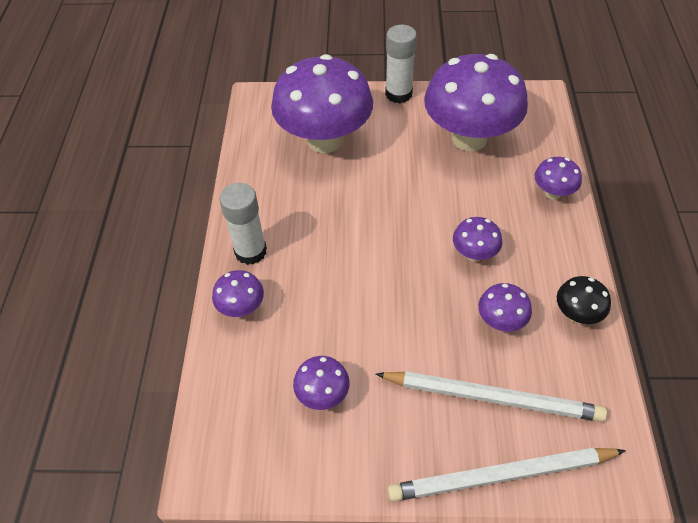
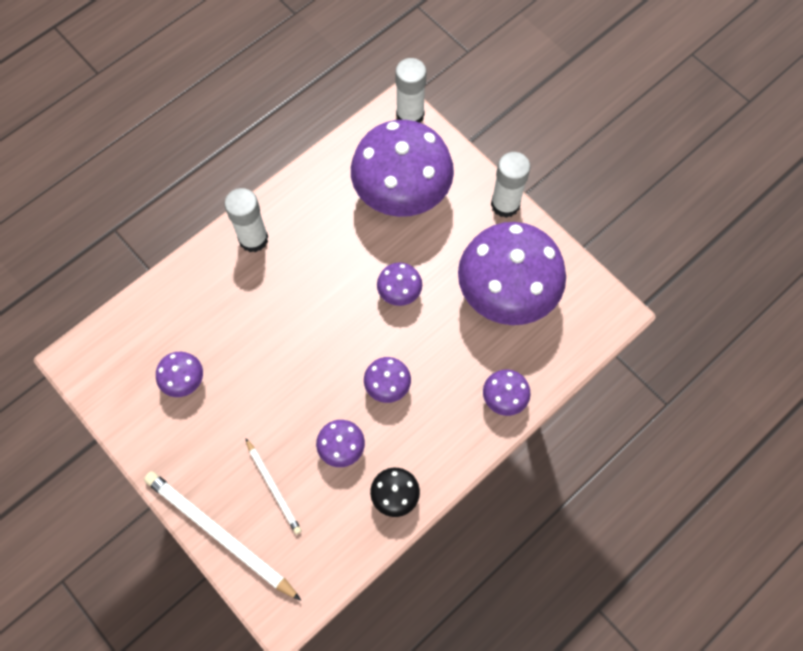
camera: 45 degrees right, 15 degrees up
(241, 308) = (204, 275): purple mushroom -> purple mushroom (399, 293)
(268, 95) = (410, 115): none -> white glue stick
(492, 397) = (273, 487): white pencil -> white pencil, size x0.56

